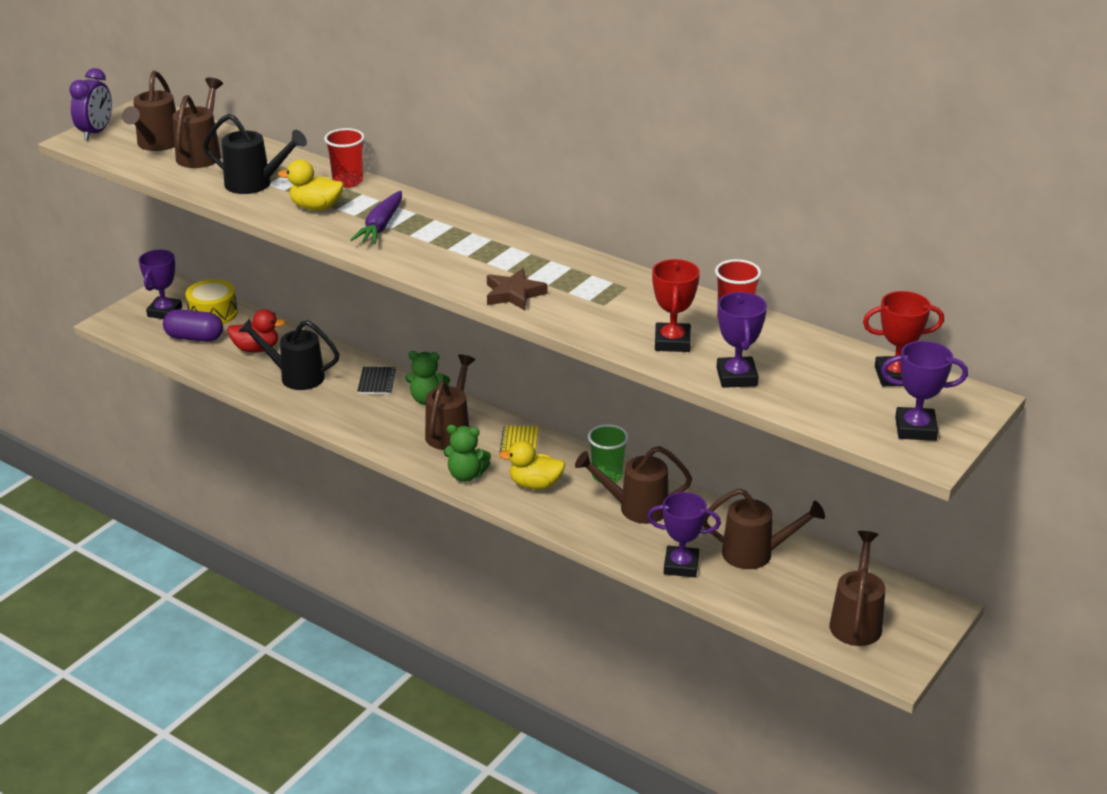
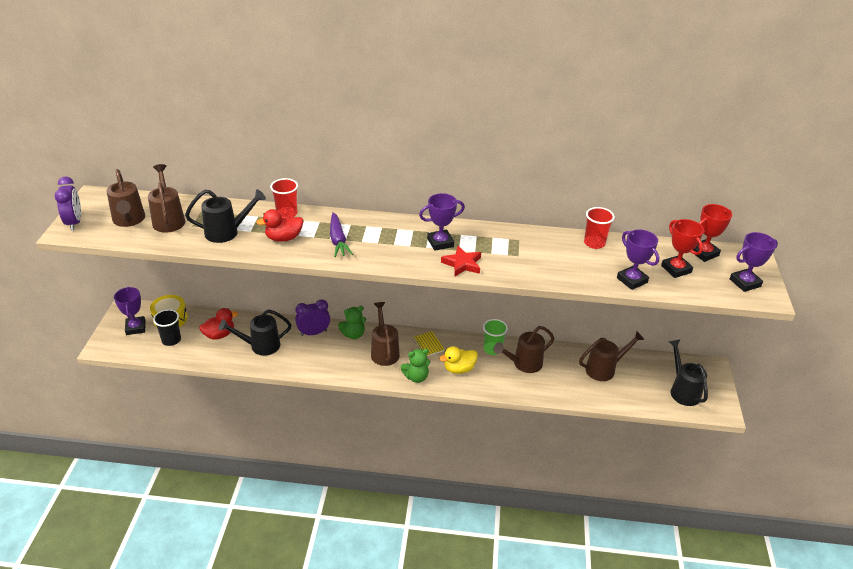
camera: 30 degrees left, 5 degrees up
(194, 338) = (171, 340): purple capsule -> black cup
(316, 207) = (283, 238): yellow duck -> red duck
(376, 382) = (313, 333): black notebook -> purple clock
(514, 294) = (462, 264): brown star -> red star
(672, 342) = (578, 268): red trophy -> red trophy (676, 269)
(681, 565) = (575, 391): purple trophy -> purple trophy (440, 242)
(856, 621) = (683, 390): brown watering can -> black watering can

